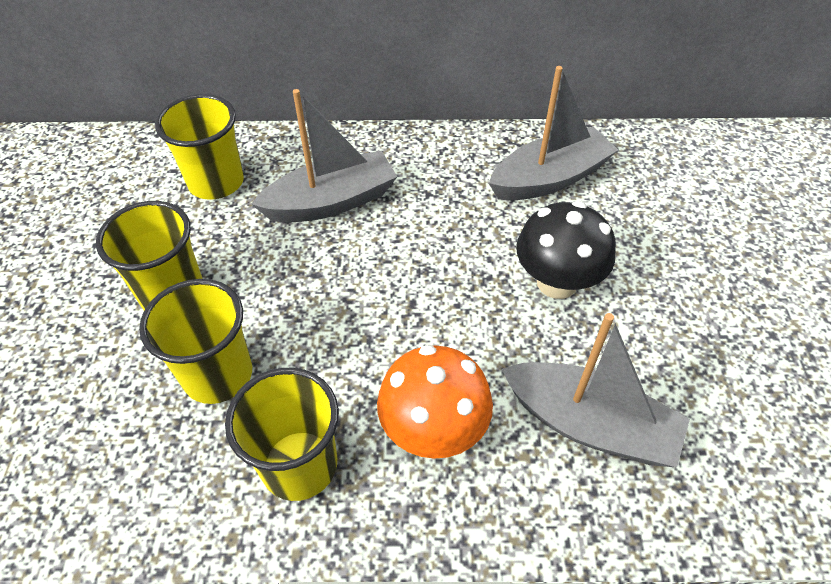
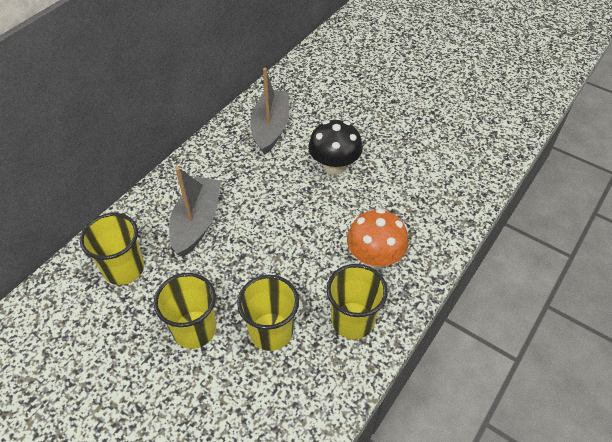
camera: 55 degrees left, 0 degrees up
(590, 425) = (413, 202): grey boat -> none

